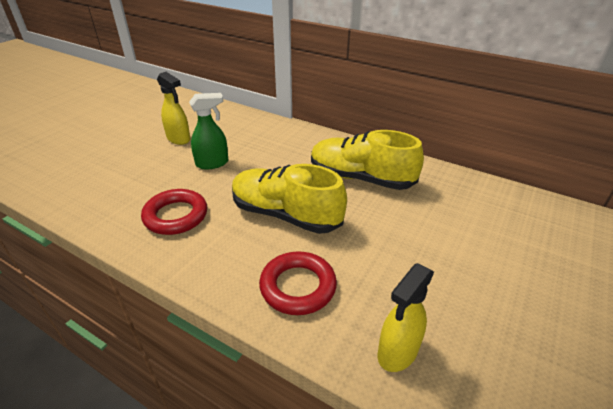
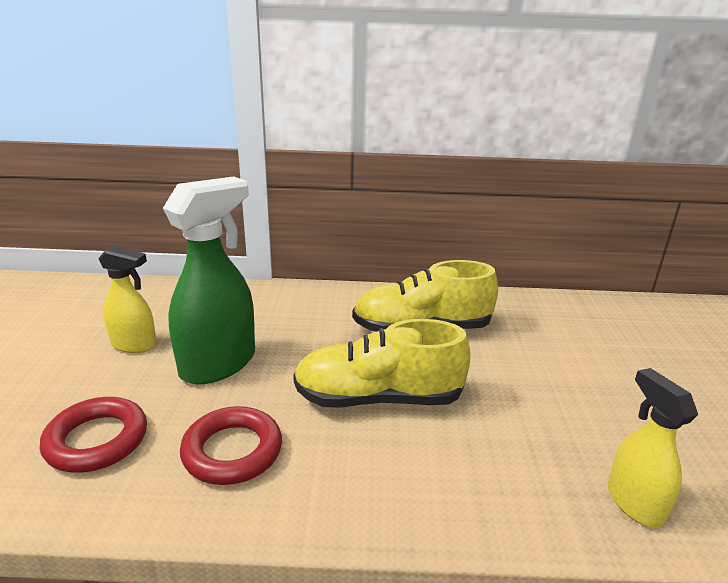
camera: 30 degrees left, 10 degrees down
(212, 163) = (219, 364): green spray bottle -> green spray bottle, size x1.70
(298, 287) = (473, 477): red ring -> red ring (97, 440)
(397, 352) = (634, 503): yellow spray bottle -> yellow spray bottle turned 150 degrees clockwise

